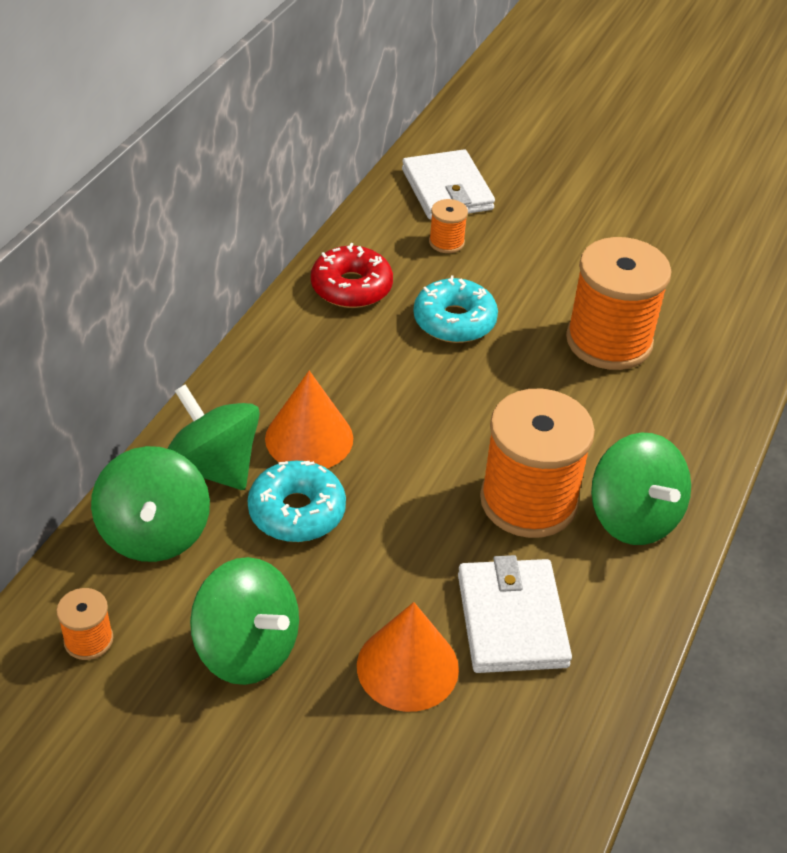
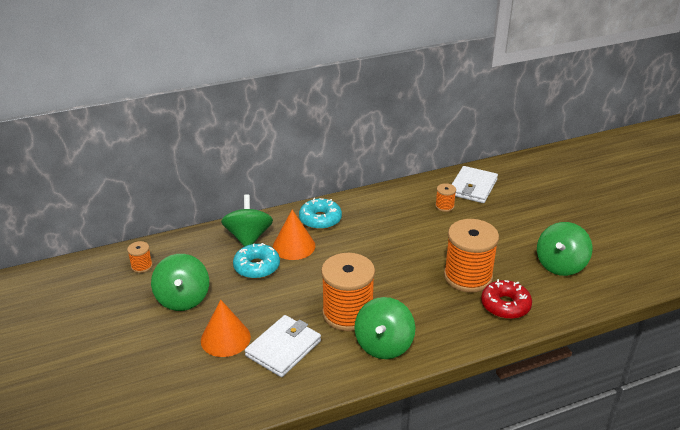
camera: 45 degrees right, 10 degrees down
(154, 533) = (202, 247): green spinning top -> green spinning top (560, 265)
(351, 287) = (381, 204): red donut -> red donut (505, 305)
(454, 321) = (407, 236): turquoise donut -> turquoise donut (320, 219)

